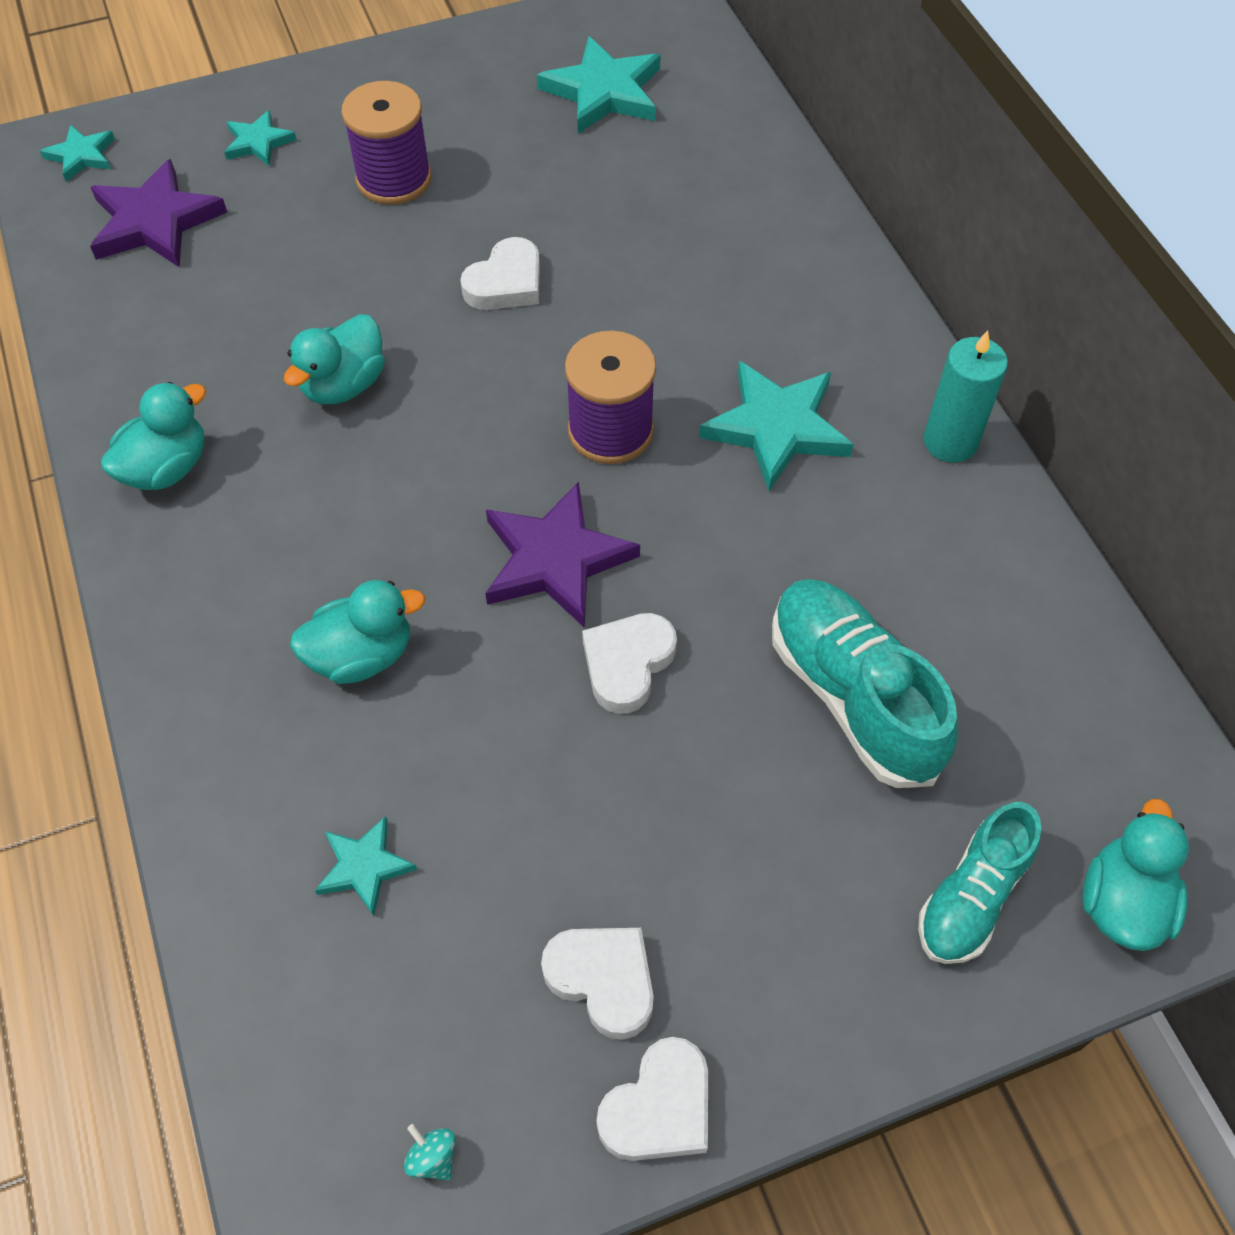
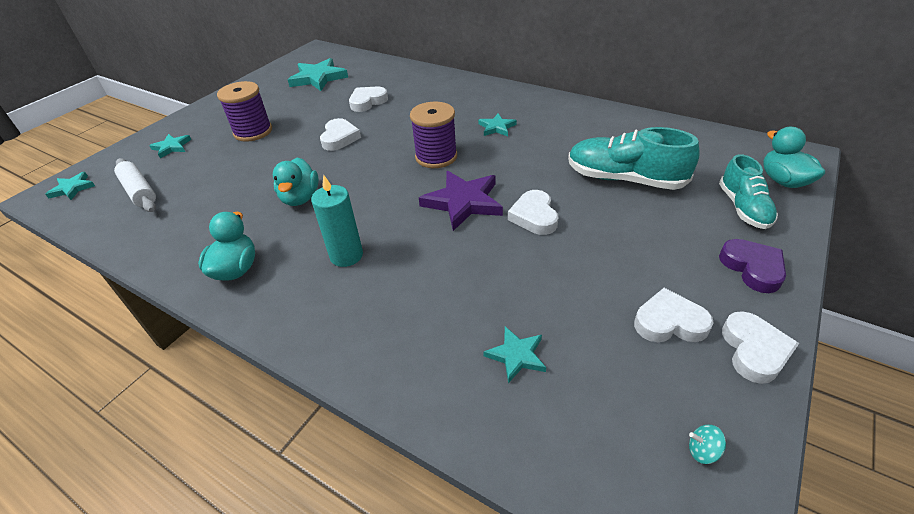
camera: 35 degrees left, 15 degrees down
(155, 221) = (139, 192): purple star -> white rolling pin
(362, 655) = (417, 279): turquoise duck -> none
(627, 215) = (367, 102): none -> white heart
(776, 428) = (496, 127): turquoise star -> turquoise star, size x0.55
(832, 1001) = (752, 268): none -> purple heart
(950, 441) = (558, 104): turquoise candle -> turquoise candle (346, 255)

